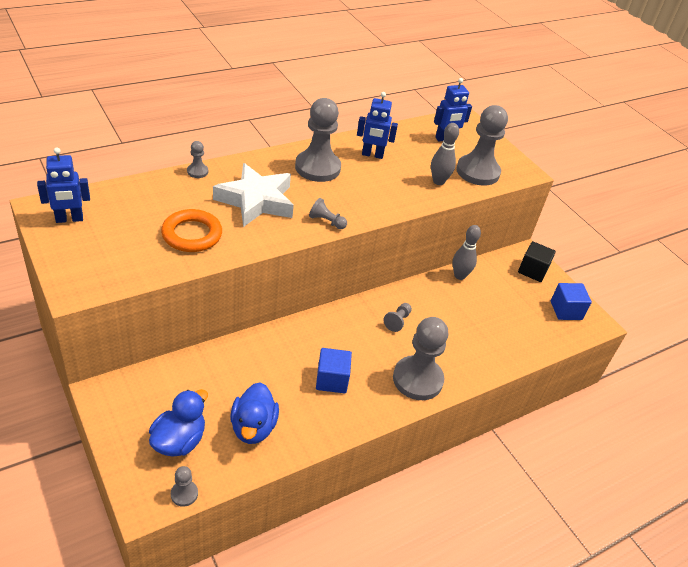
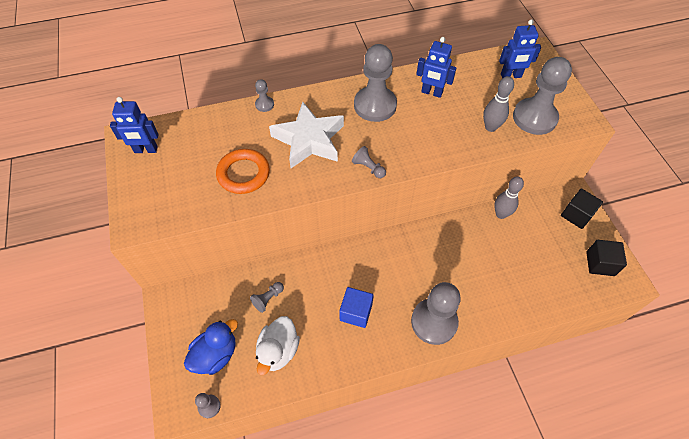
camera: 20 degrees right, 15 degrees up
(253, 427) = (278, 351): blue duck -> white duck
(397, 321) = (429, 258): grey pawn -> grey pawn (268, 299)
(566, 310) = (600, 263): blue cube -> black cube

